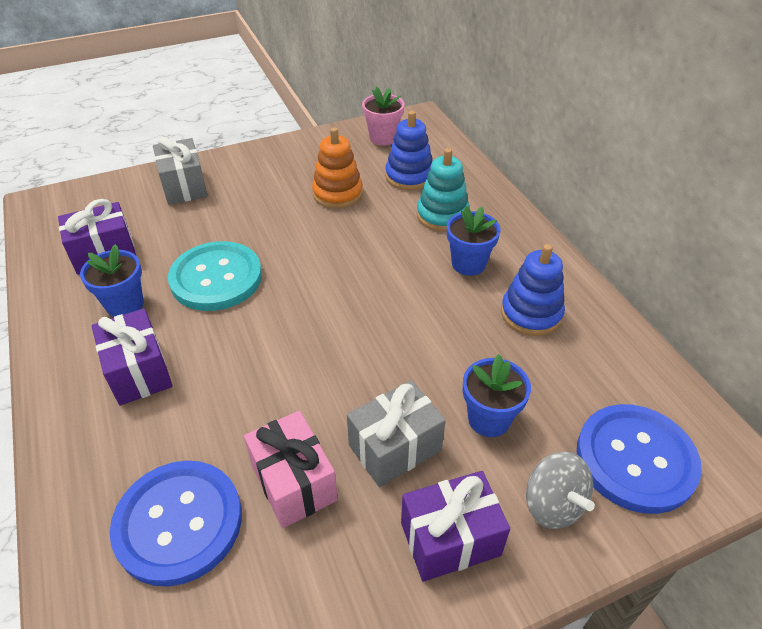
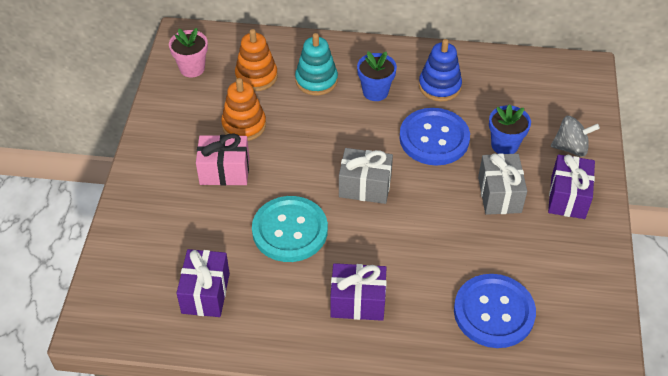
camera: 60 degrees left, 5 degrees up
(125, 305) = (280, 294): blue flower pot -> none
(184, 186) = (152, 216): grey gift -> grey gift (365, 186)
(294, 482) = (496, 249): pink gift -> pink gift (224, 171)
(409, 176) = (256, 76): blue stacking toy -> orange stacking toy
(635, 459) = (563, 102): blue button -> blue button (434, 138)

